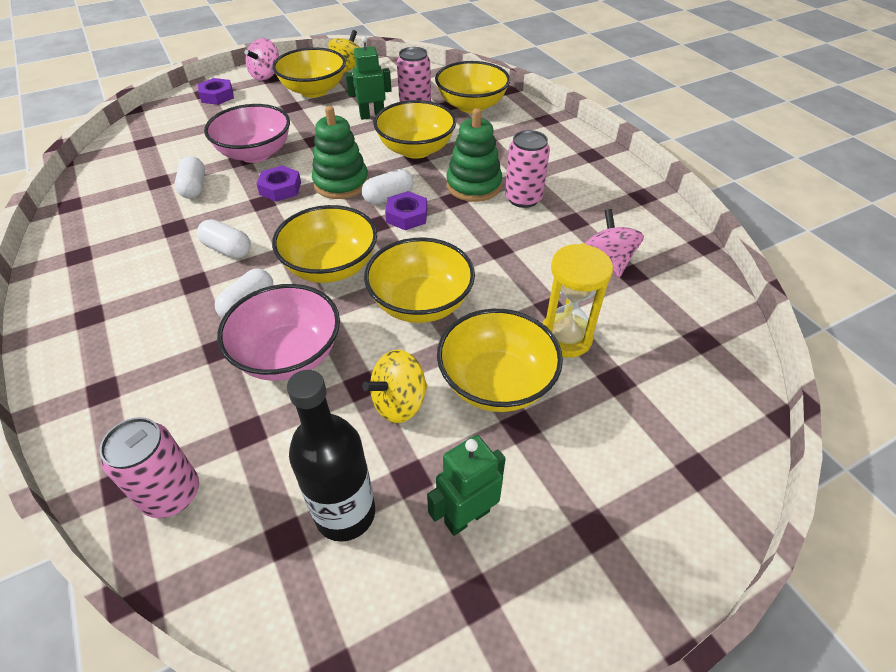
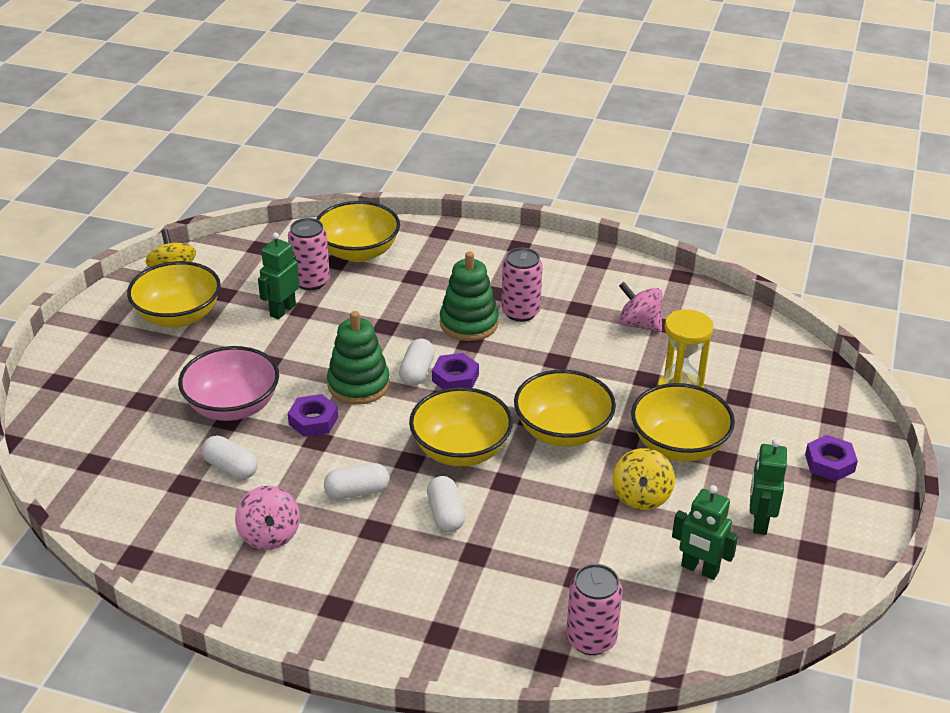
camera: 45 degrees left, 10 degrees down
(217, 96) = (81, 377): purple nut -> purple nut (829, 463)
(266, 75) = (94, 327): pink spinning top -> pink spinning top (269, 535)
(288, 355) = (529, 522): pink bowl -> none
(345, 513) = (699, 569): black bottle -> green robot
(416, 149) = (374, 319): yellow bowl -> none

